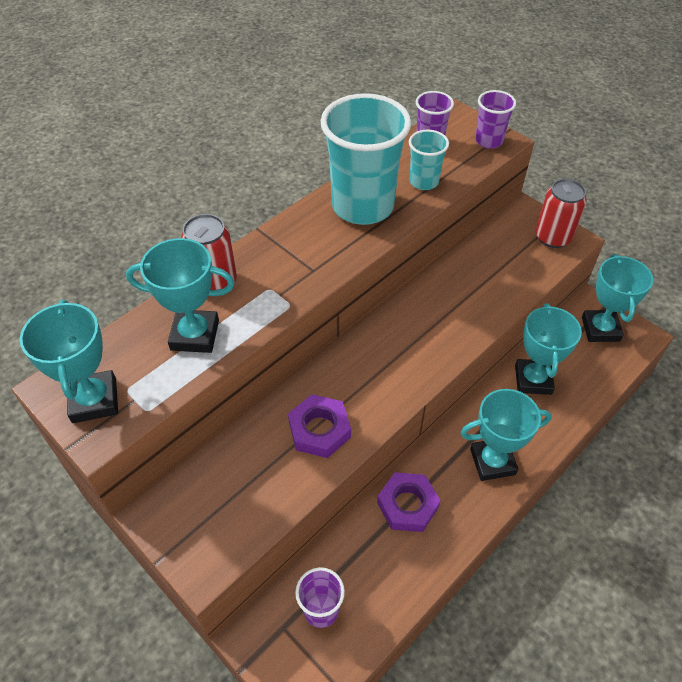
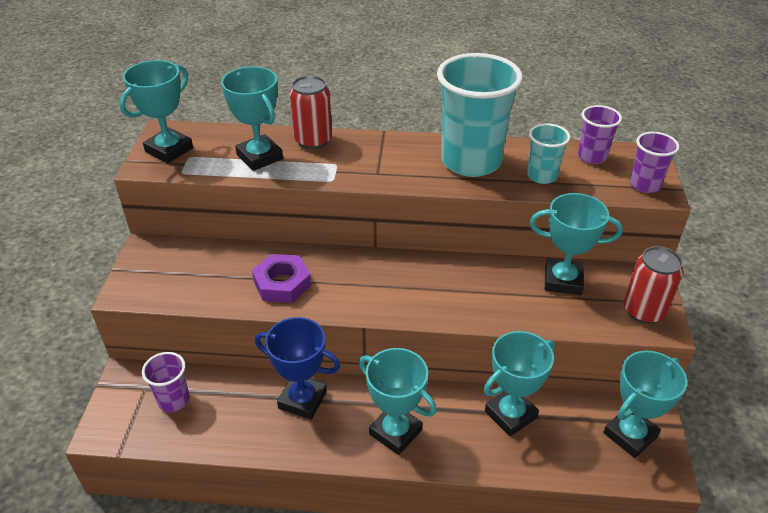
camera: 50 degrees right, 10 degrees down
(407, 505) = (302, 400): purple nut -> blue trophy
(486, 255) = (563, 280): none -> turquoise trophy

